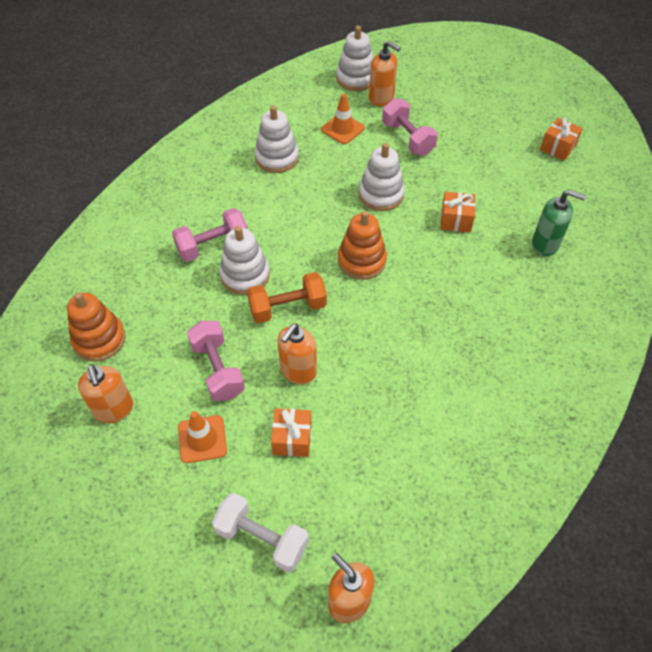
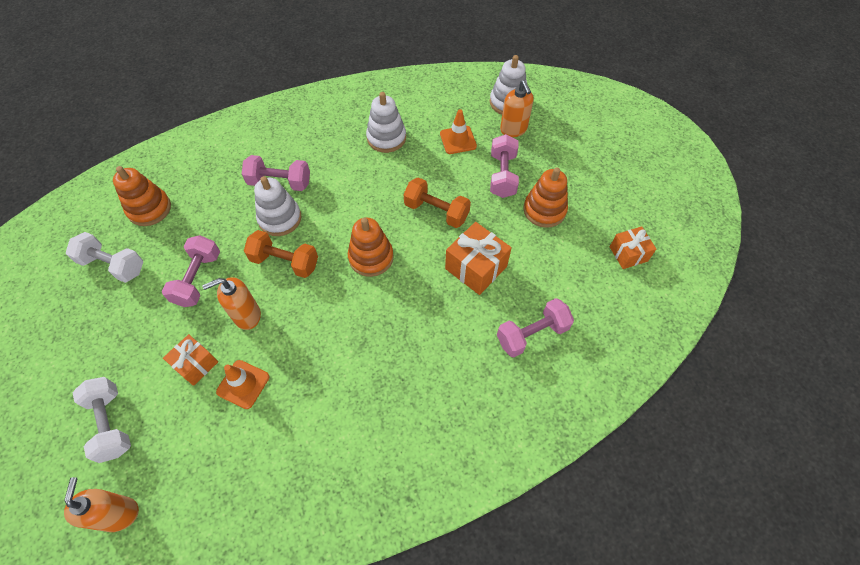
camera: 35 degrees right, 5 degrees up
(114, 409) = (113, 265): orange soap dispenser -> white dumbbell
(202, 439) = (143, 323): orange traffic cone -> orange traffic cone (243, 384)
(381, 195) = (436, 211): white stacking toy -> orange dumbbell
(456, 220) = (476, 267): orange gift -> orange gift, size x1.54
(466, 148) = (544, 210): none -> orange stacking toy
(545, 244) = (532, 334): green soap dispenser -> pink dumbbell

